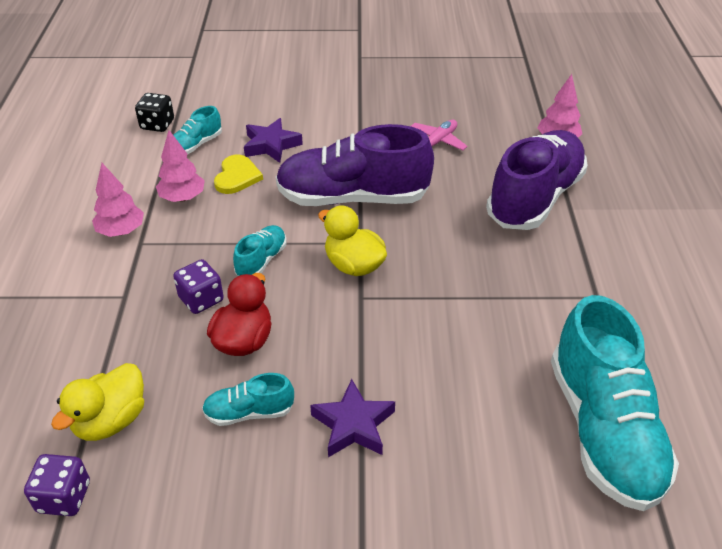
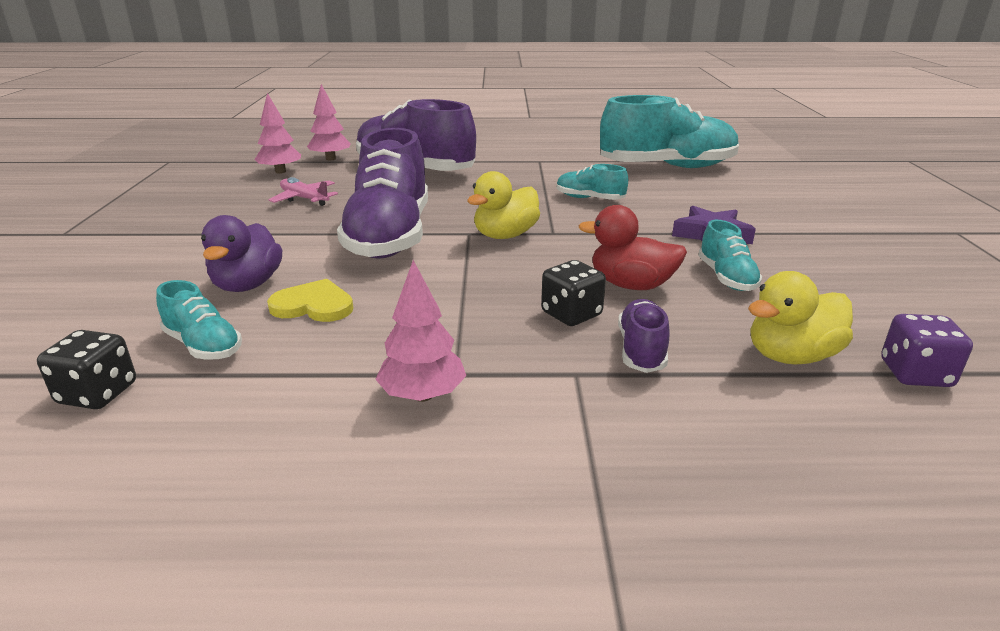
camera: 90 degrees left, 15 degrees down
(111, 420) = (791, 356): yellow duck -> yellow duck turned 120 degrees clockwise
(142, 332) = (641, 350): none -> purple shoe
(182, 198) = (349, 345): pink tree -> pink tree (280, 171)
(201, 299) = (571, 314): purple dice -> black dice
(261, 260) = (497, 281): turquoise shoe -> turquoise shoe (589, 199)
(271, 145) = (248, 285): purple star -> purple duck

